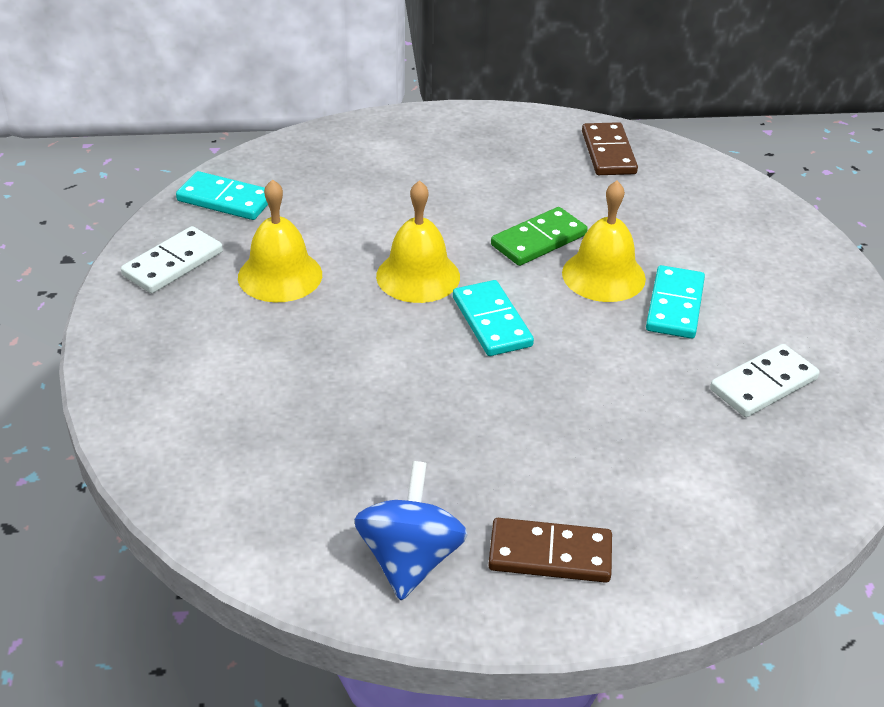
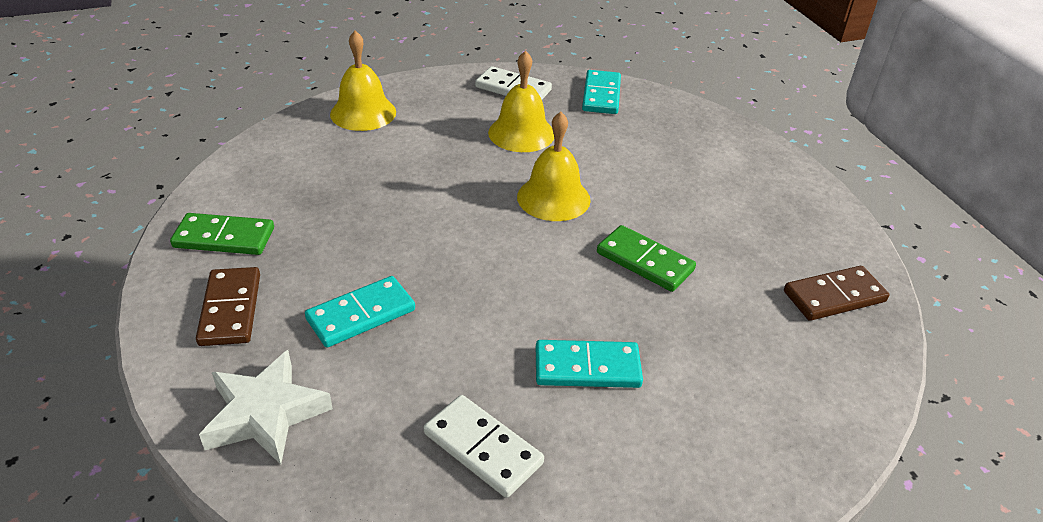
camera: 75 degrees right, 0 degrees up
(410, 559) = (224, 238): blue spinning top -> green domino
(491, 322) = (509, 246): turquoise domino -> turquoise domino (361, 314)
(603, 275) = (612, 310): yellow bell -> yellow bell (363, 113)
(713, 528) = (266, 414): none -> white star

